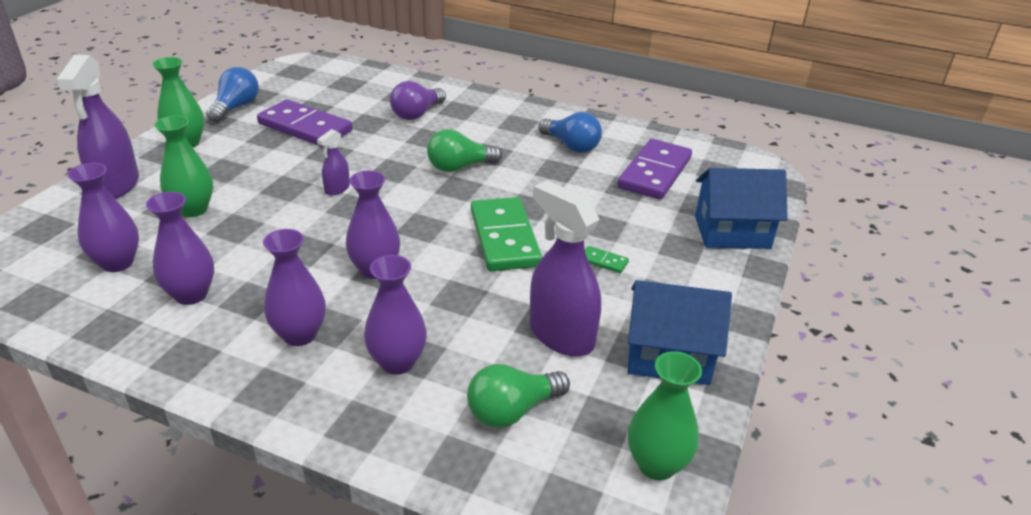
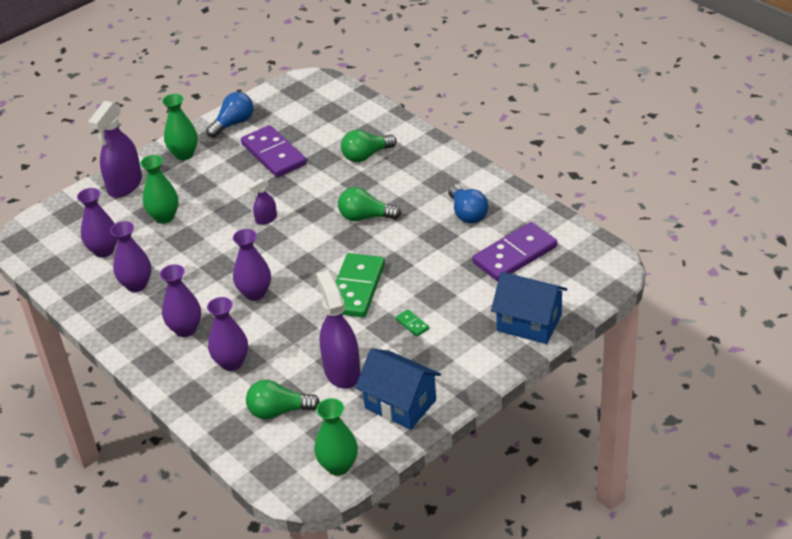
camera: 30 degrees right, 5 degrees up
(417, 114) = (366, 156): purple light bulb -> green light bulb

